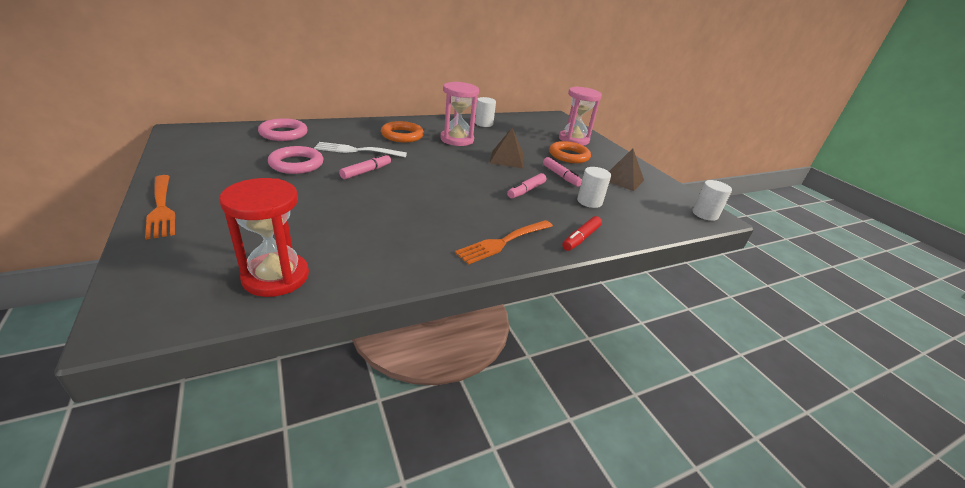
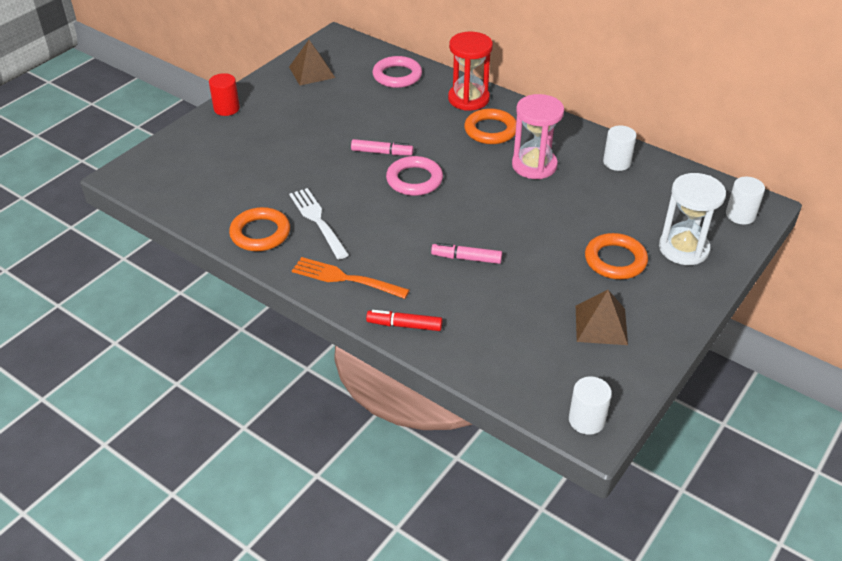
camera: 65 degrees right, 10 degrees up
(161, 208) = (226, 108): orange fork -> red cylinder
(276, 277) = (198, 196): red hourglass -> red hourglass (468, 99)
(296, 164) = (350, 115): pink ring -> pink ring (414, 180)
(357, 150) = (417, 126): white fork -> white fork (318, 221)
(392, 261) = (260, 233): none -> orange ring
(507, 159) = (531, 218): brown pyramid -> brown pyramid (311, 72)
(560, 176) = (539, 271): pink marker -> none
(573, 139) = (683, 248): pink hourglass -> white hourglass
(589, 201) = (497, 311): white cylinder -> white cylinder (740, 215)

